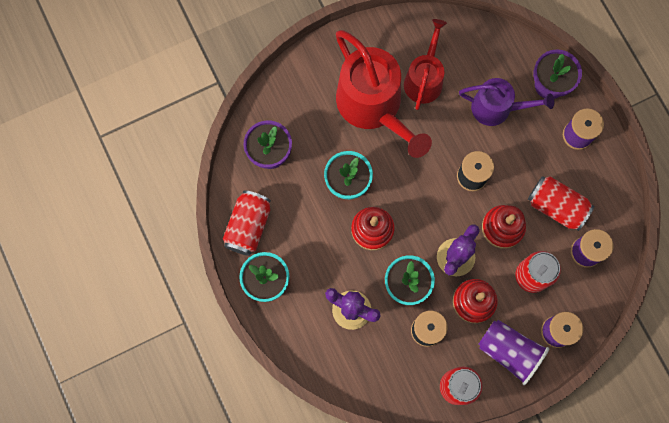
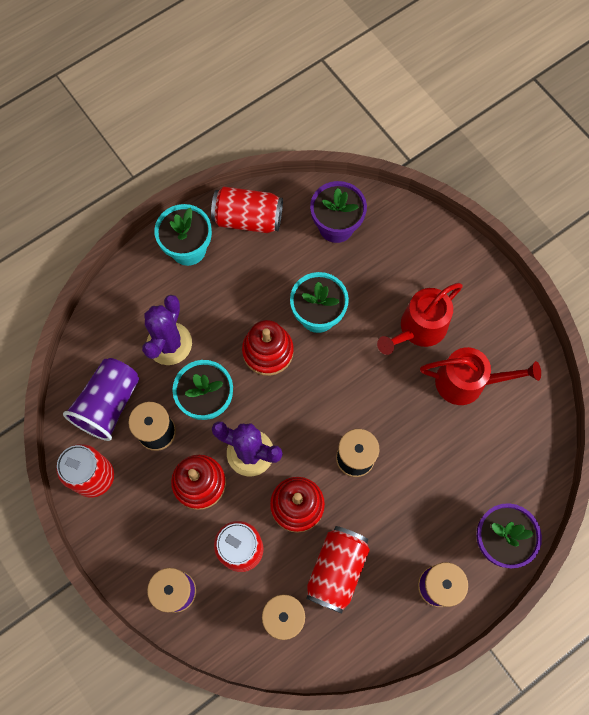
camera: 80 degrees right, 5 degrees down
(373, 106) = (418, 328): red watering can -> red watering can, size x0.60
(496, 108) = (450, 476): purple watering can -> none
(509, 351) = (143, 534): purple cup -> purple cup (108, 404)

